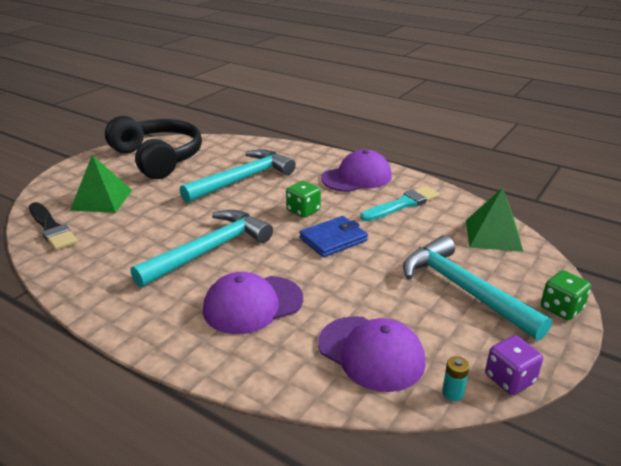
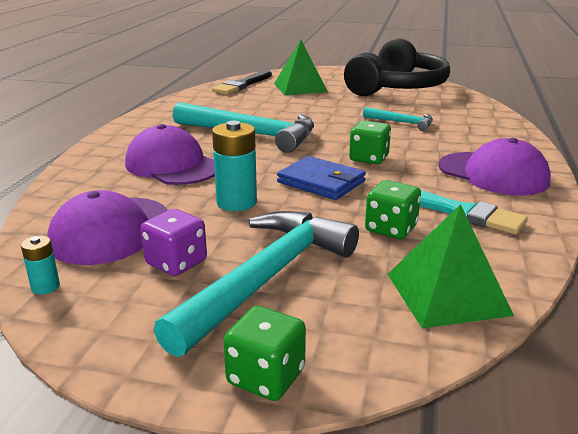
camera: 70 degrees right, 5 degrees down
(242, 179) = (402, 122): turquoise hammer -> turquoise hammer, size x0.50
(349, 282) = (236, 202): none -> turquoise battery
(416, 231) = (391, 229): none -> green dice
(509, 379) = (74, 329): purple dice -> purple dice (176, 263)

